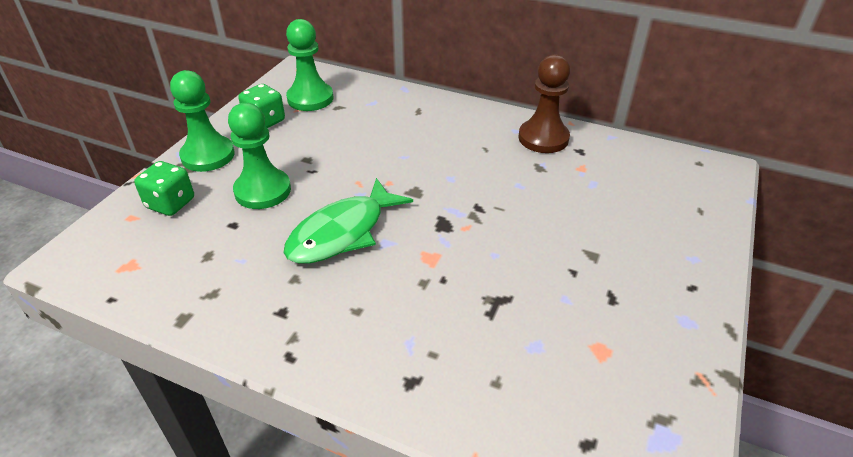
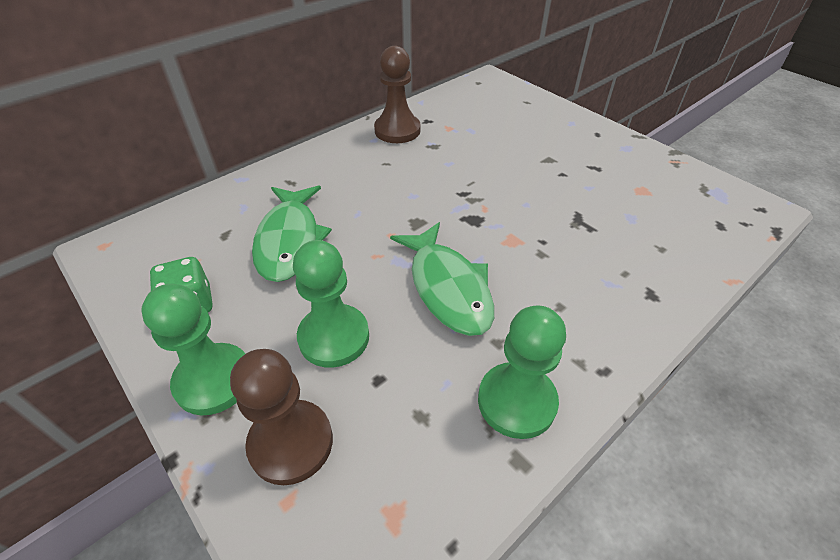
camera: 65 degrees left, 5 degrees up
(170, 203) = (291, 443): green dice -> brown pawn
(310, 98) = (183, 252): green pawn -> green pawn (516, 401)
(349, 136) = (289, 241): none -> green fish

